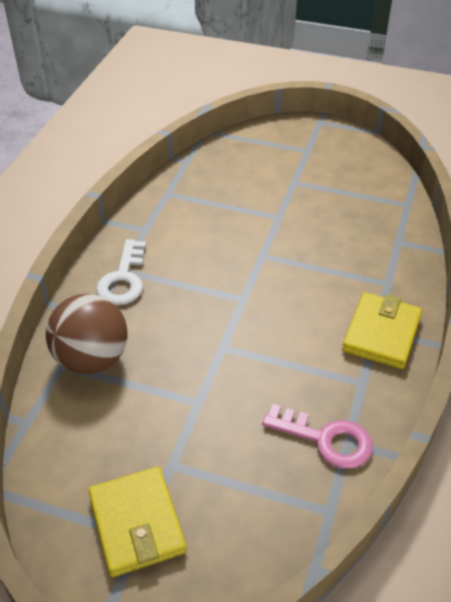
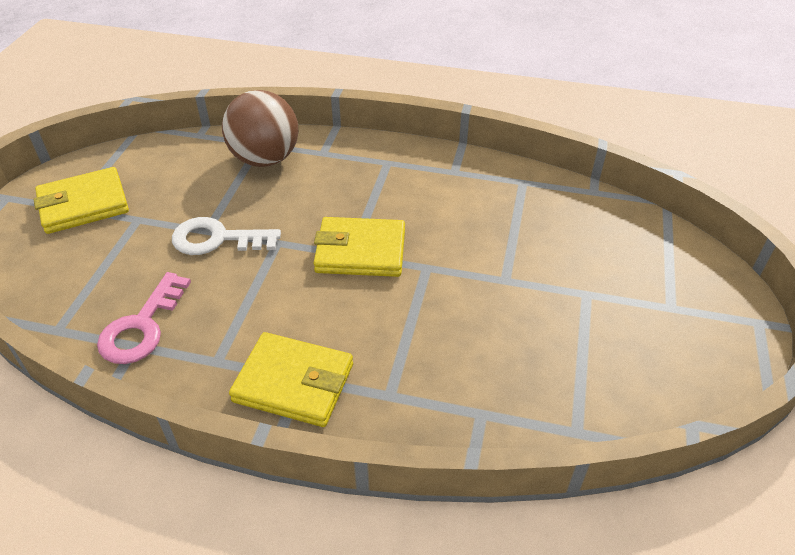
camera: 85 degrees right, 0 degrees up
(123, 279) = (373, 165): white key -> white key (217, 239)
(241, 292) = (360, 251): none -> yellow wallet

